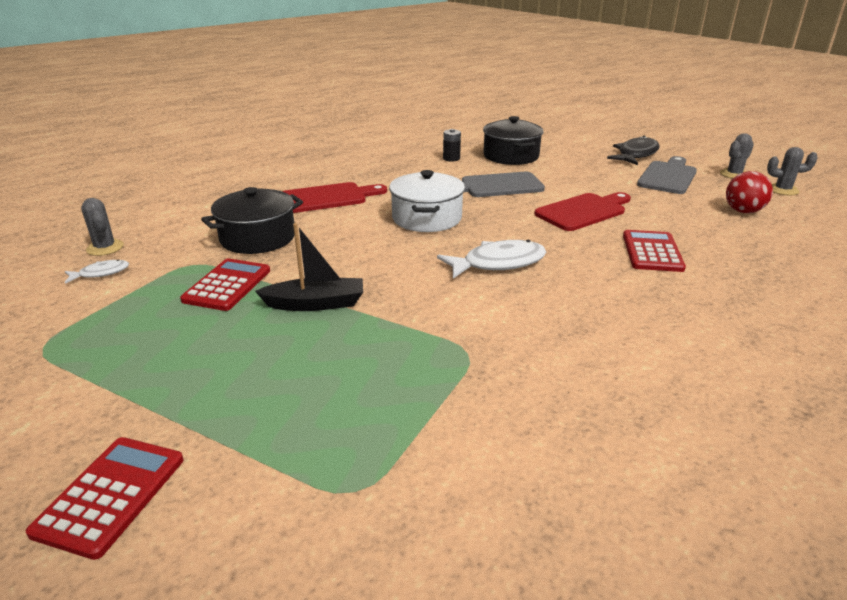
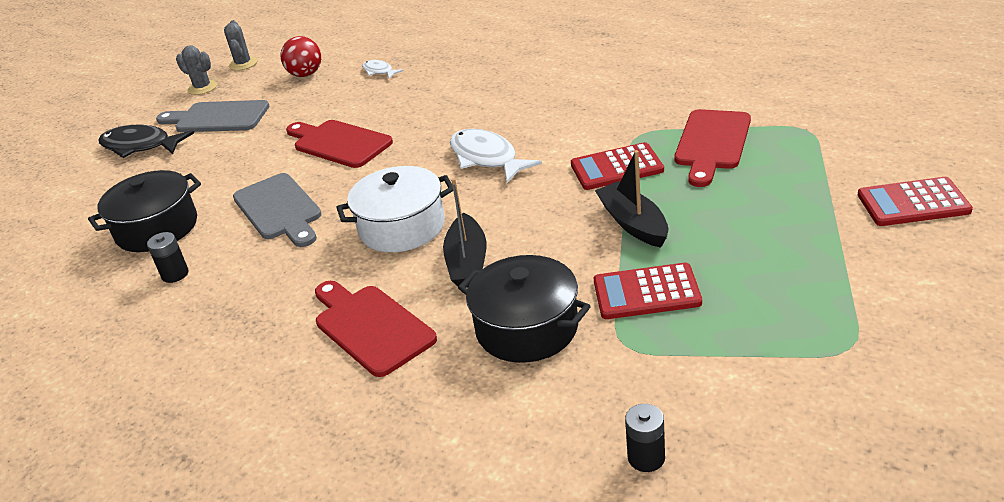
camera: 105 degrees left, 5 degrees up
(101, 273) = (704, 410): white fish -> white fish (379, 71)
(105, 248) = (646, 458): grey cactus -> black battery
(354, 232) = (467, 262): none -> black boat
(399, 395) = (712, 143): none -> red cutting board
(652, 252) = (418, 98): red calculator -> red calculator (616, 168)

